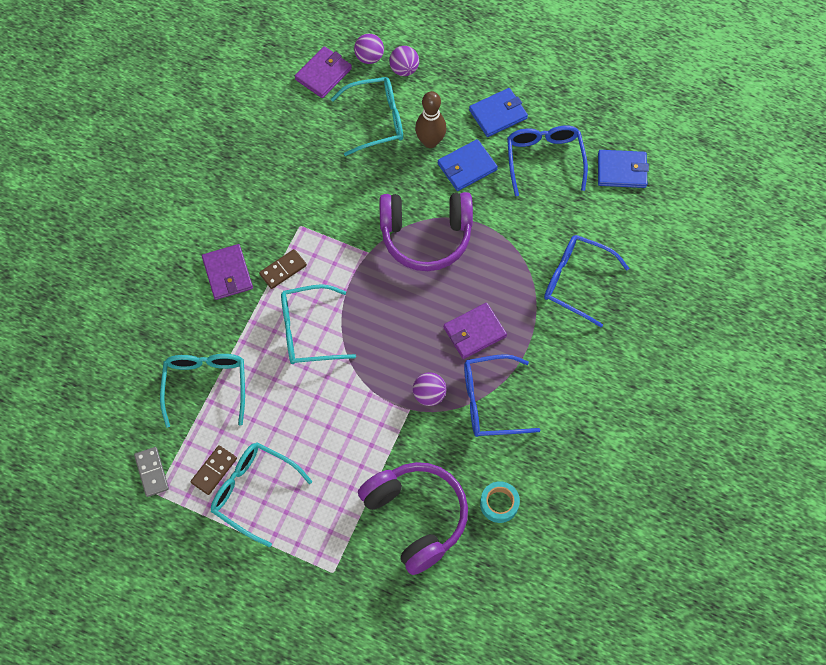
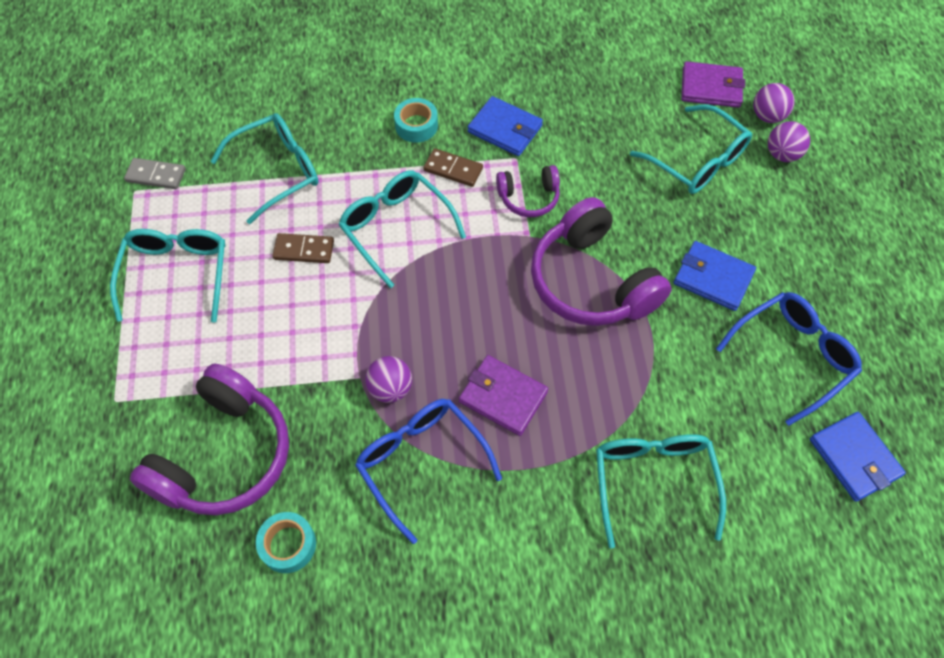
camera: 60 degrees right, 5 degrees down
(152, 472) = (156, 175): grey domino -> grey domino turned 60 degrees clockwise
(214, 471) = (184, 227): brown domino -> brown domino (304, 250)
(228, 273) = (416, 125): purple wallet -> turquoise tape
(338, 236) = (529, 197): none -> purple headphones
(430, 141) = (714, 225): brown bowling pin -> none
(498, 114) = (809, 275): blue wallet -> blue wallet (505, 129)
(575, 281) = (653, 481): blue glasses -> turquoise glasses

